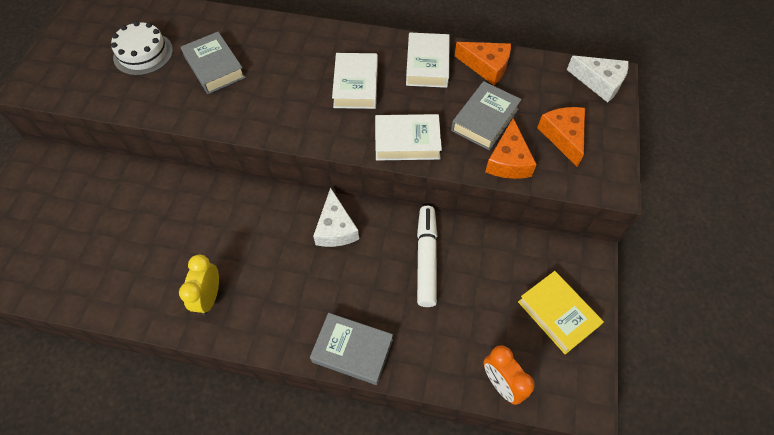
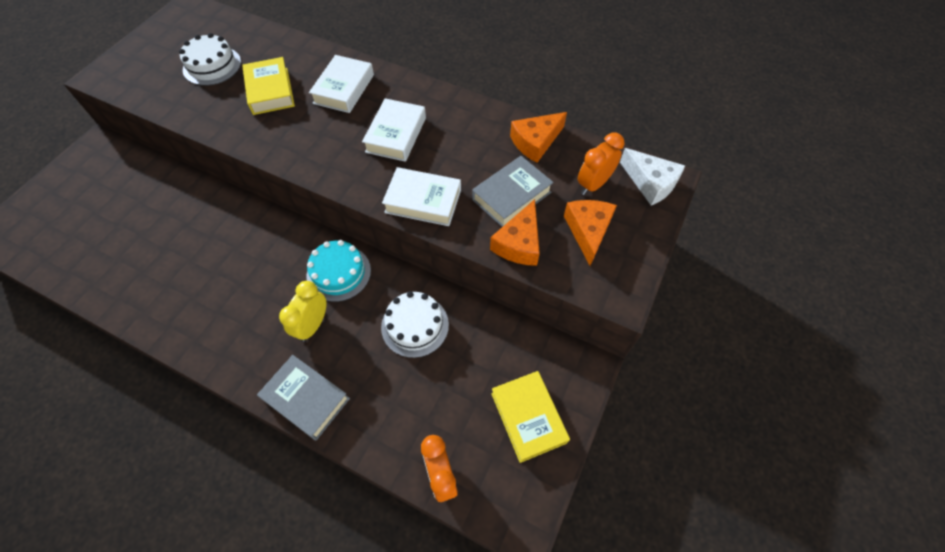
camera: 15 degrees right, 0 degrees up
(209, 297) = (195, 311): yellow clock -> yellow clock (313, 325)
(215, 67) = (270, 91): grey book -> yellow book
(335, 228) = (339, 273): white cheese -> turquoise cake
(426, 259) = (415, 325): white marker -> white cake
(427, 65) = (475, 128): white book -> white book (344, 89)
(486, 66) = (535, 142): orange cheese -> orange cheese turned 105 degrees clockwise
(552, 94) = (593, 184): none -> orange clock

